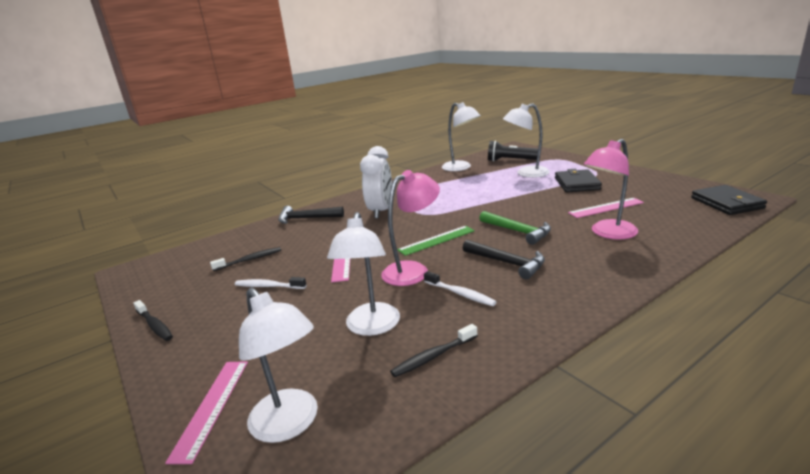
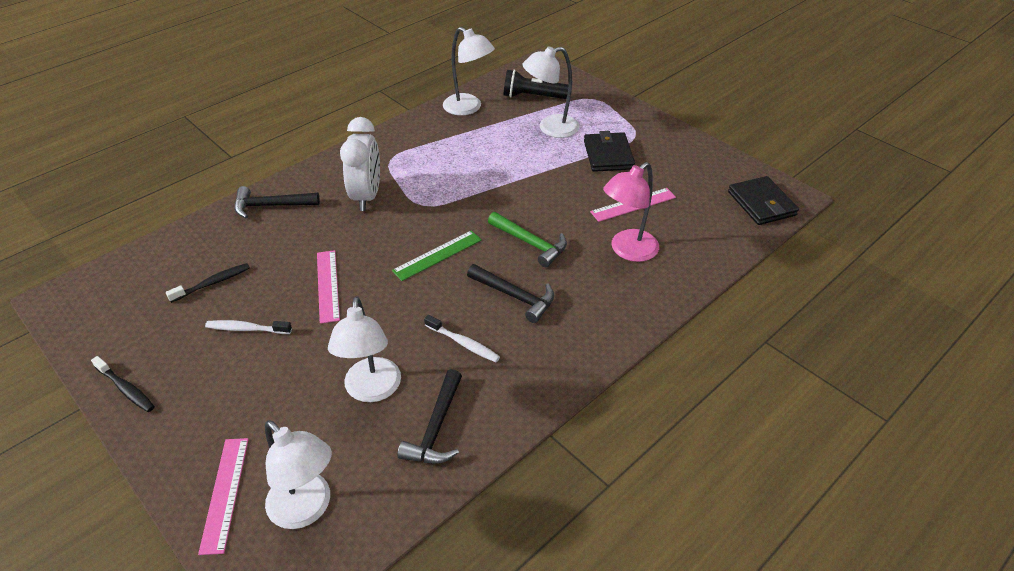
camera: 10 degrees left, 20 degrees up
(413, 270) = (412, 305): pink lamp -> none
(433, 356) = (436, 428): black toothbrush -> black hammer

